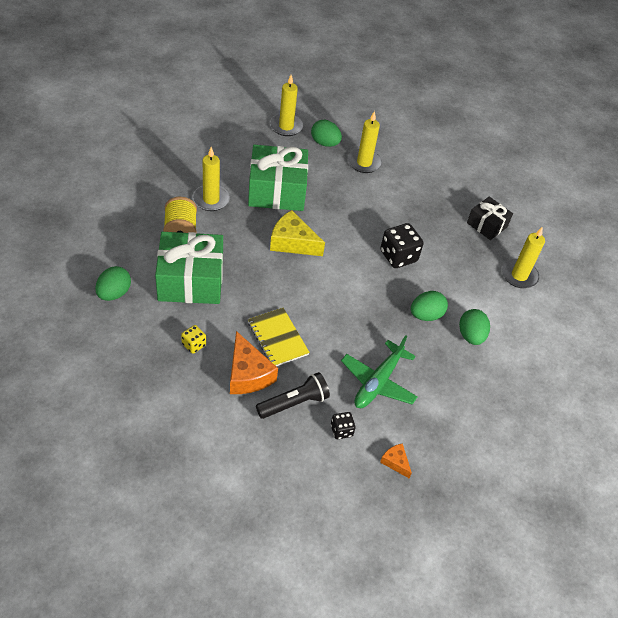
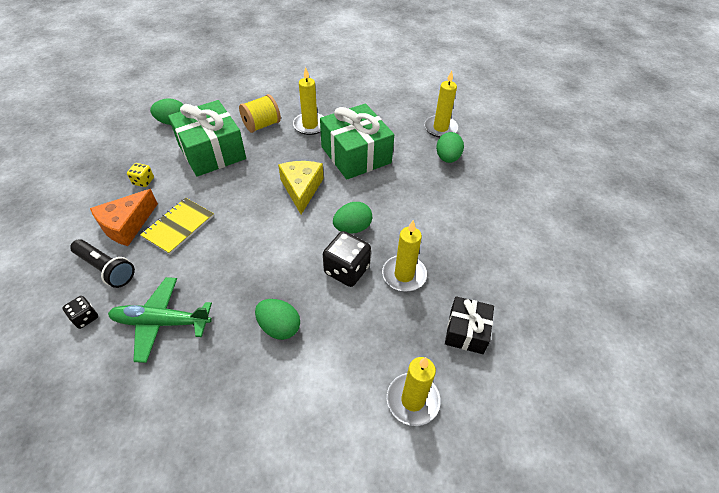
camera: 65 degrees right, 0 degrees up
(364, 163) = (451, 193): yellow candle -> yellow candle (404, 275)
(395, 462) = (58, 381): orange cheese -> none
(471, 336) = (276, 384): green egg -> green egg (352, 228)

